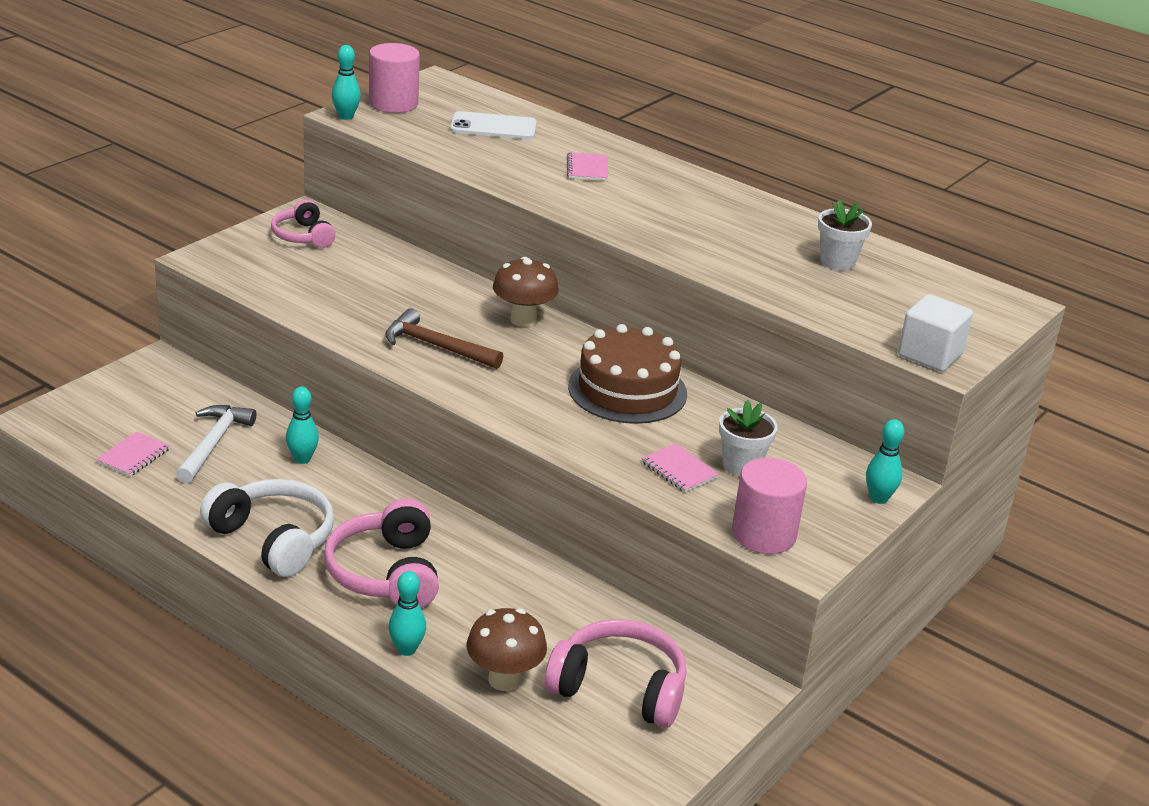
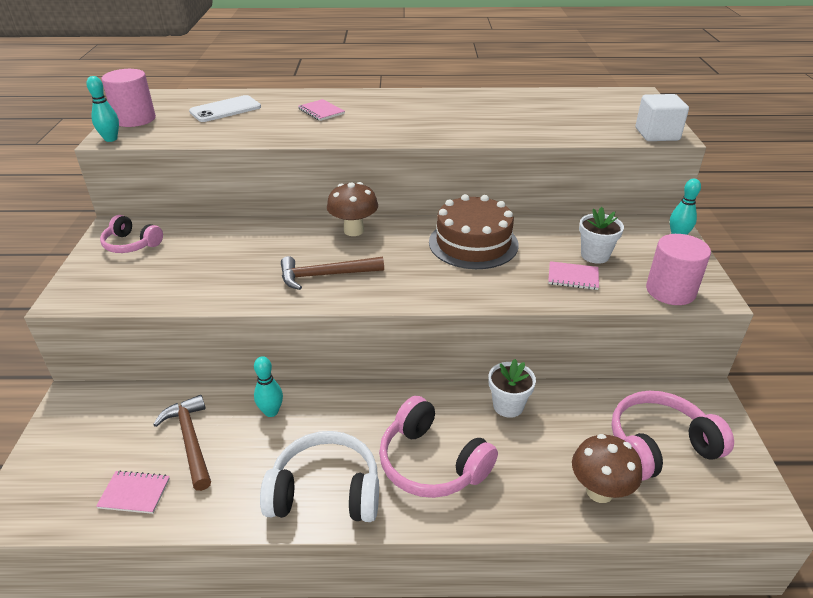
camera: 35 degrees left, 5 degrees up
(133, 456) = (134, 493): pink notebook -> pink notebook turned 75 degrees counterclockwise
(213, 443) = (190, 440): white hammer -> brown hammer
(406, 649) = (519, 515): turquoise bowling pin -> none
(837, 261) = (531, 107): white flower pot -> white flower pot (508, 406)

